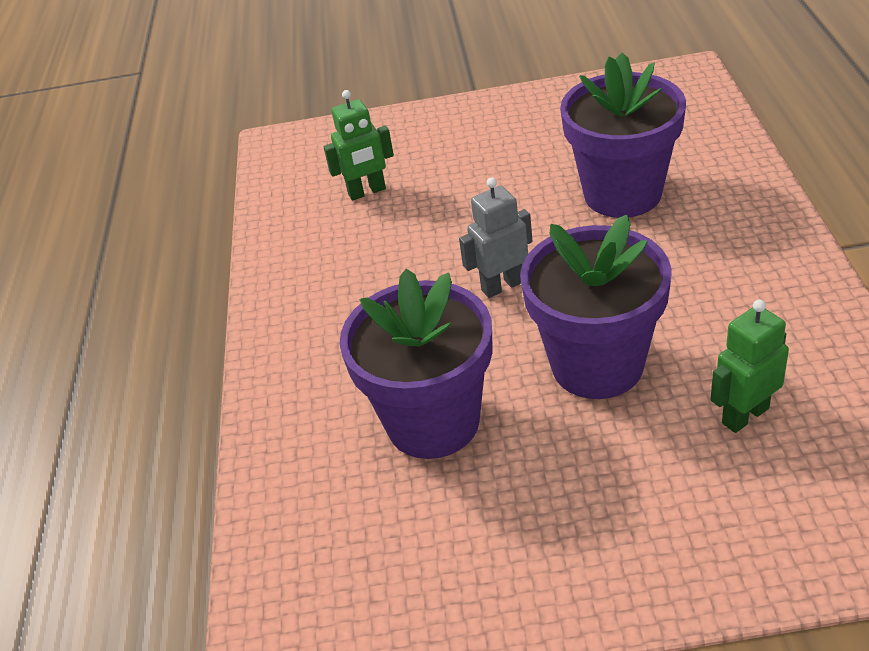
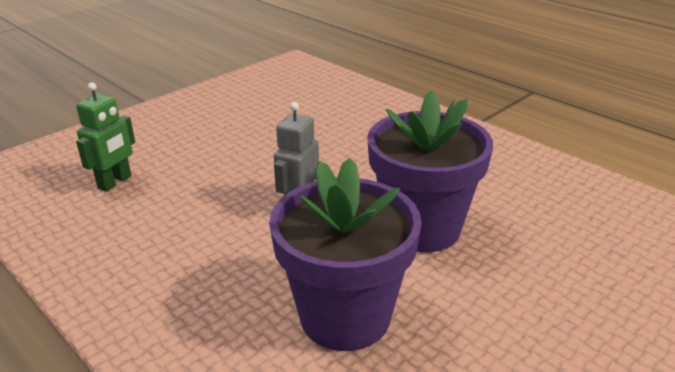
camera: 45 degrees left, 10 degrees down
(622, 194) = (324, 129): purple flower pot -> none
(744, 415) = (542, 220): green robot -> none

